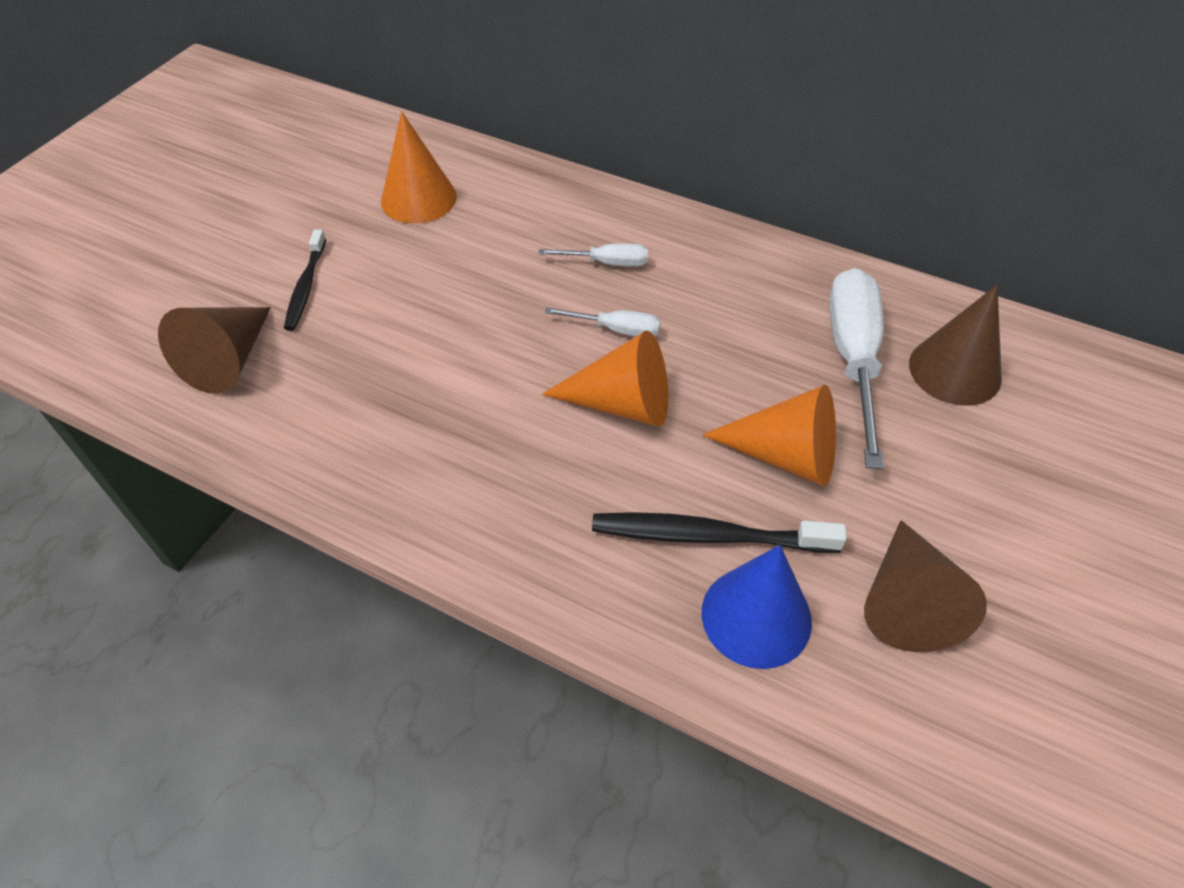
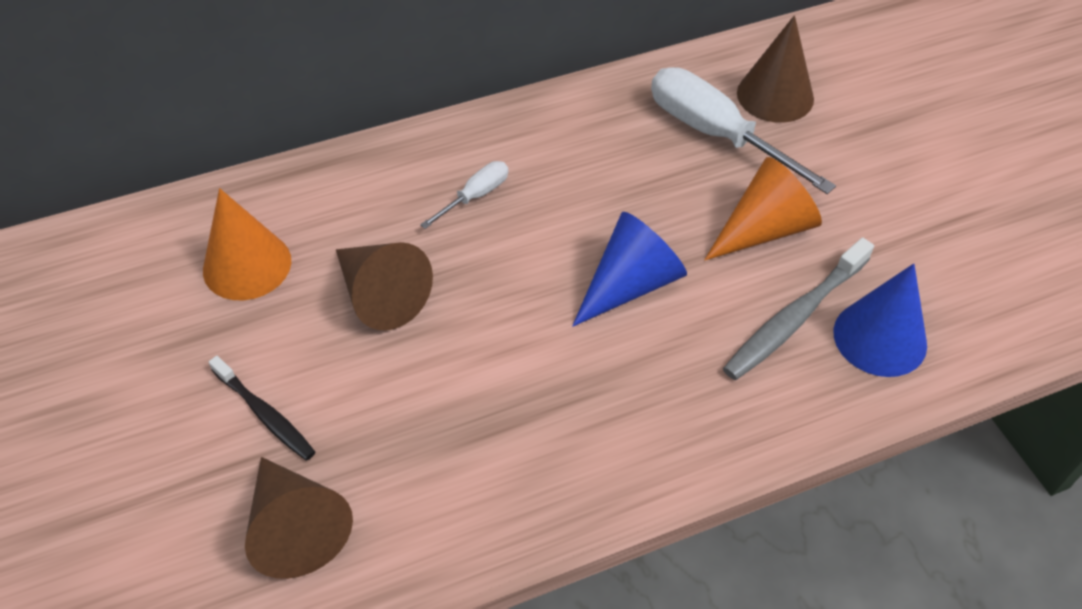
camera: 50 degrees left, 0 degrees up
(616, 330) = (553, 238): white screwdriver -> none
(622, 403) = (630, 284): orange cone -> blue cone
(708, 536) = (794, 318): black toothbrush -> grey toothbrush
(906, 601) = (929, 255): brown cone -> brown cone (381, 295)

